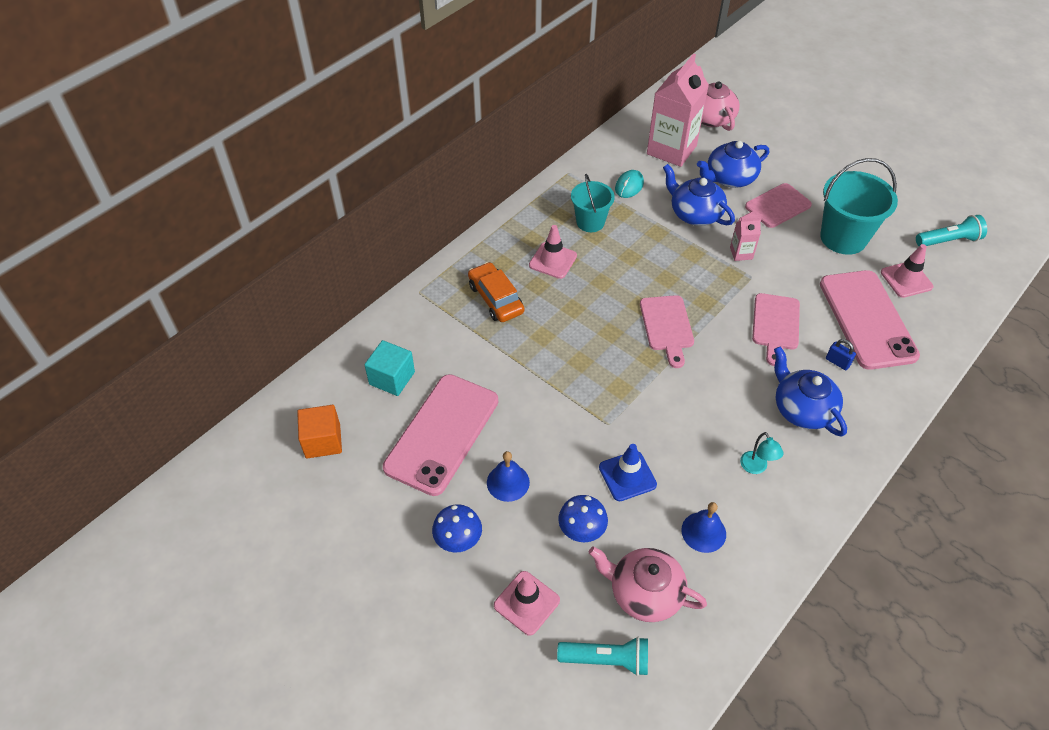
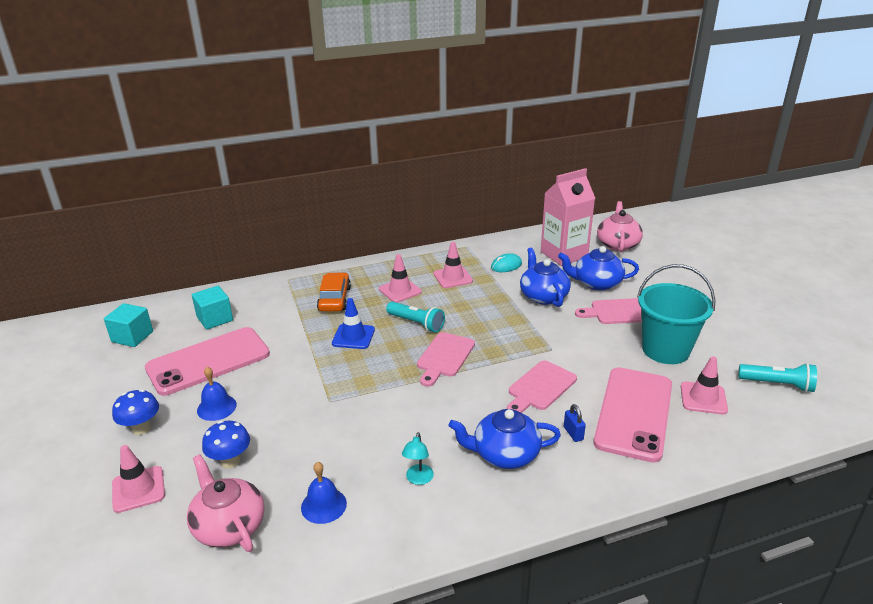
camera: 30 degrees right, 20 degrees down
(323, 441) = (132, 337): orange cube -> turquoise cube
(590, 222) = (453, 277): turquoise bucket -> pink traffic cone
(606, 659) = (147, 558): turquoise flashlight -> turquoise flashlight (416, 323)
(627, 476) = (306, 440): blue traffic cone -> blue traffic cone (353, 336)
(741, 253) = (558, 331): pink carton -> none
(802, 409) = (504, 454): blue teapot -> blue teapot turned 90 degrees counterclockwise

